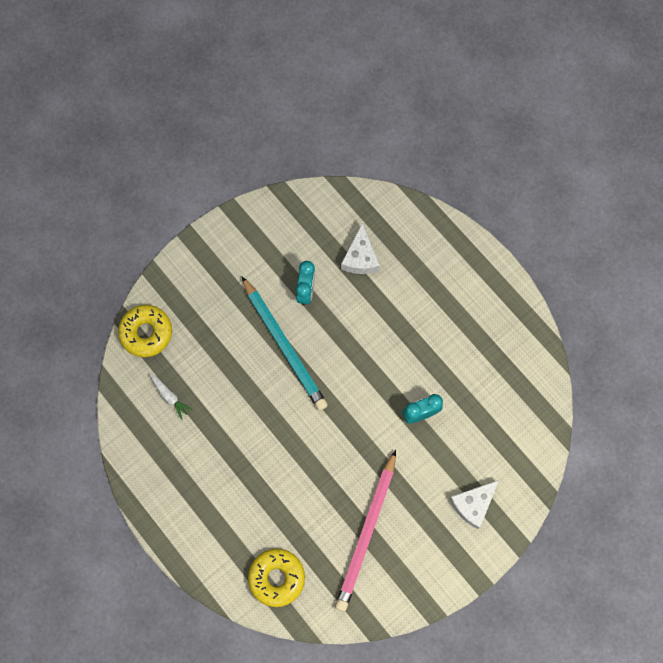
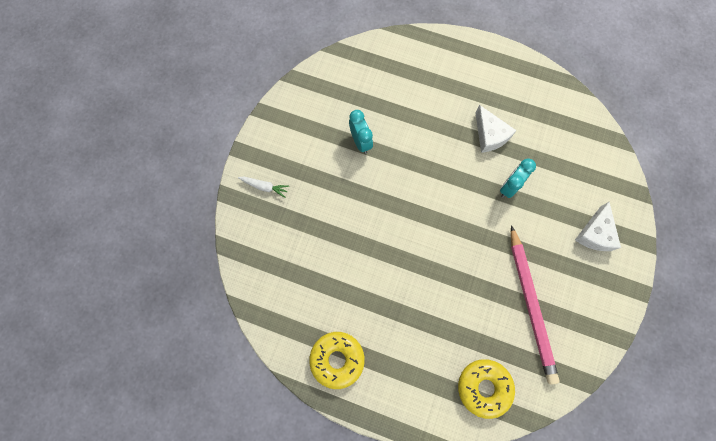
camera: 30 degrees left, 0 degrees up
(146, 333) = (249, 246): yellow donut -> yellow donut (337, 359)
(170, 396) = (301, 287): white carrot -> white carrot (265, 187)
(284, 345) = (370, 193): turquoise pencil -> none
(360, 257) = (387, 95): white cheese -> white cheese (489, 135)

